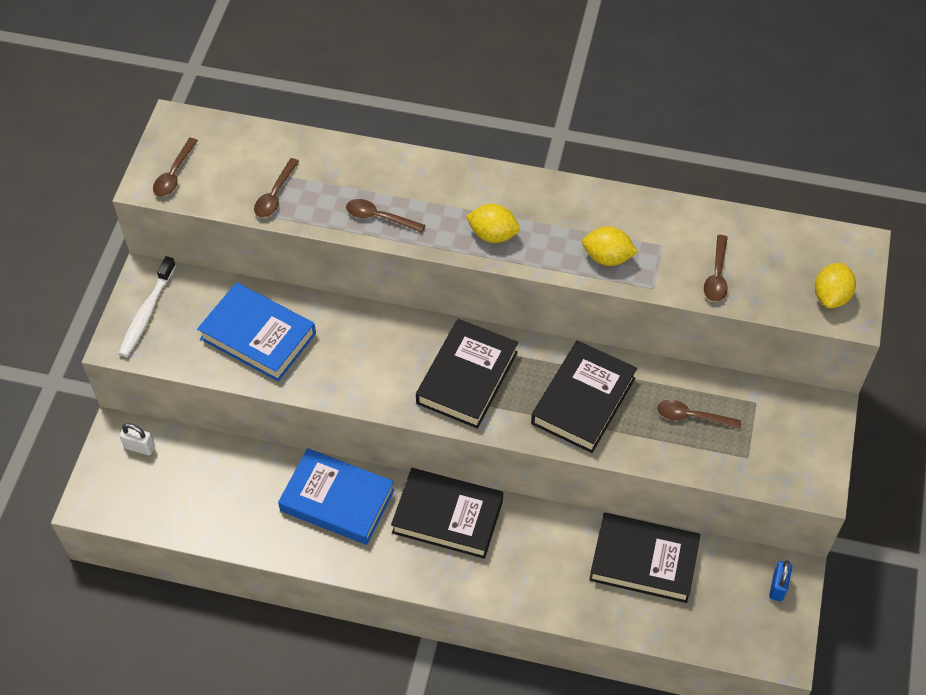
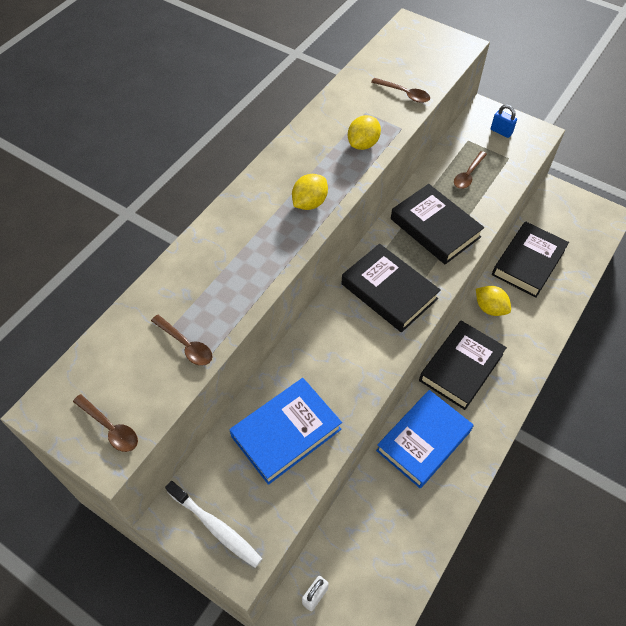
camera: 70 degrees left, 0 degrees up
(379, 217) = (254, 272): brown spoon -> none
(777, 587) = (563, 202): blue padlock -> blue padlock (501, 132)
(831, 296) = (443, 48): yellow lemon -> yellow lemon (490, 308)

